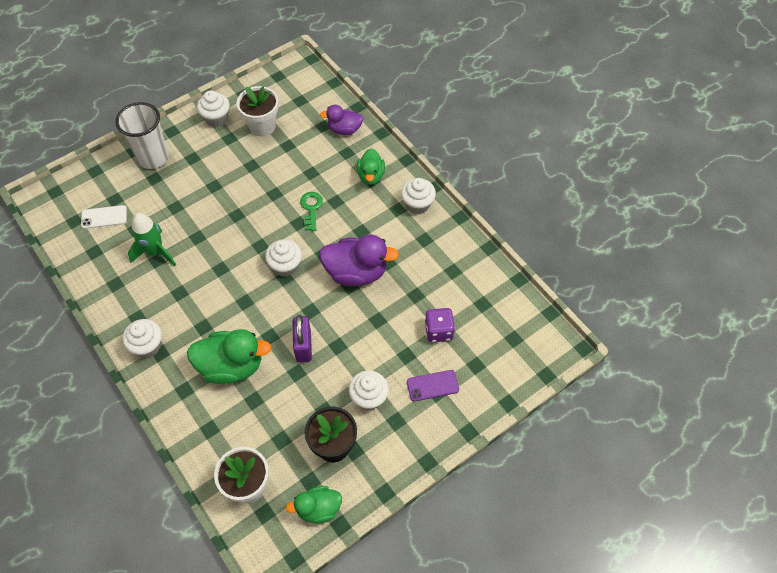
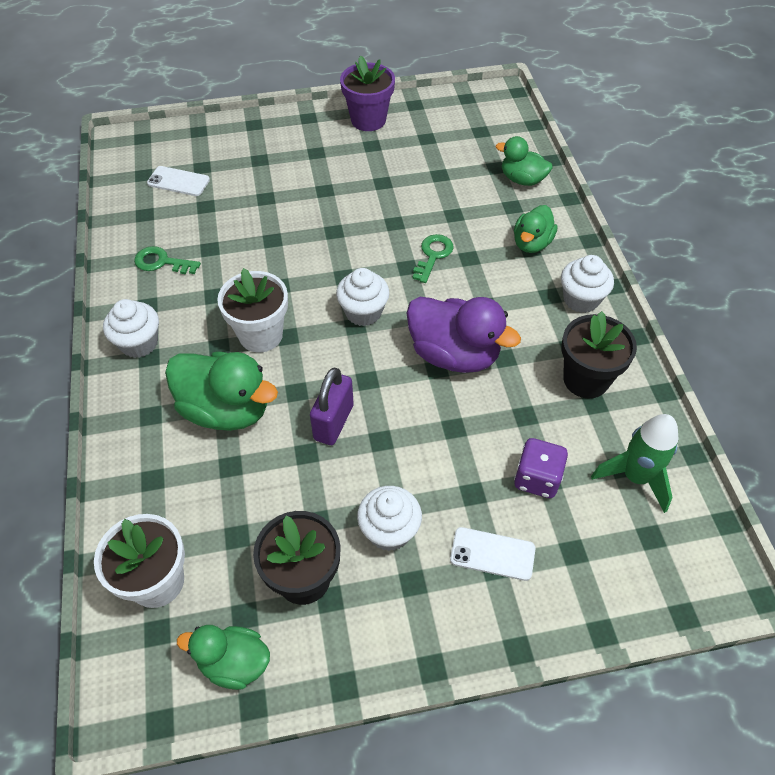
camera: 25 degrees right, 5 degrees down
(129, 283) = (162, 262): none -> green key
(153, 157) = (271, 138): white cup -> none
(155, 252) = (213, 239): green rocket -> green rocket (635, 477)
(216, 118) = (368, 120): white cupcake -> purple flower pot
(262, 126) = (419, 144): white flower pot -> white flower pot (261, 335)
(344, 129) = (522, 179): purple duck -> green duck
(432, 385) = (492, 554): purple phone -> white phone
(441, 257) = (586, 379): none -> black flower pot

